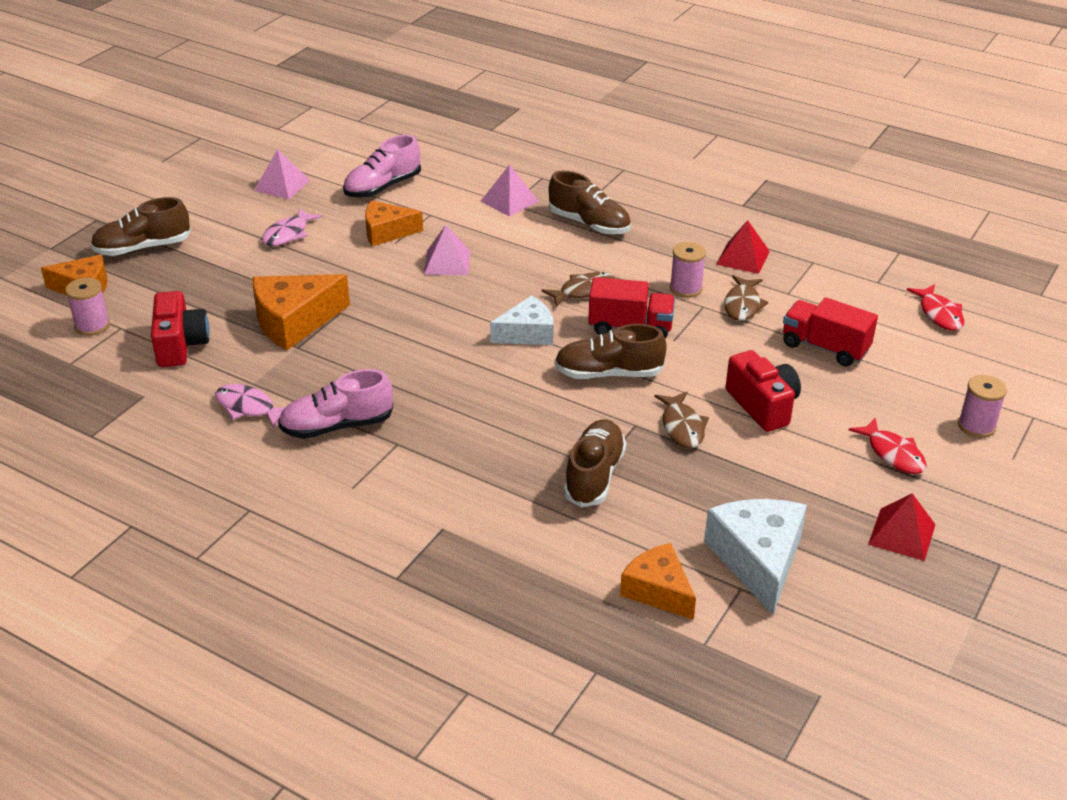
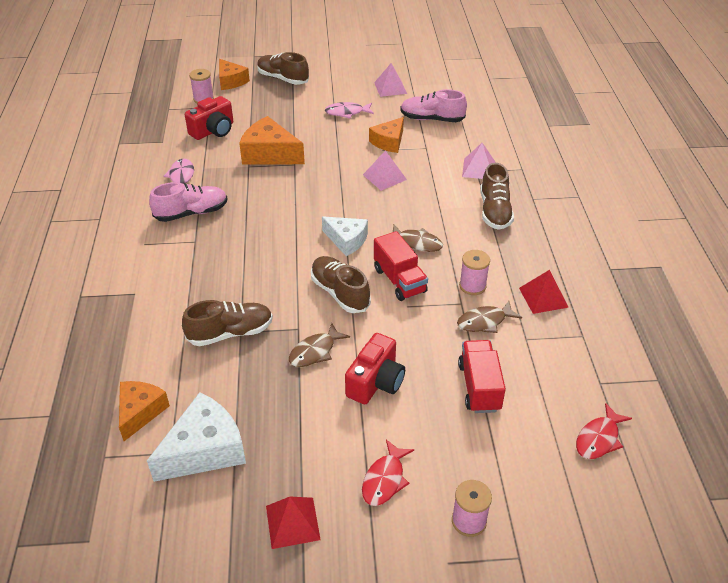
camera: 55 degrees right, 5 degrees up
(337, 426) = (191, 213): pink shoe -> pink shoe turned 120 degrees clockwise
(386, 232) = (389, 142): orange cheese -> orange cheese turned 105 degrees counterclockwise

